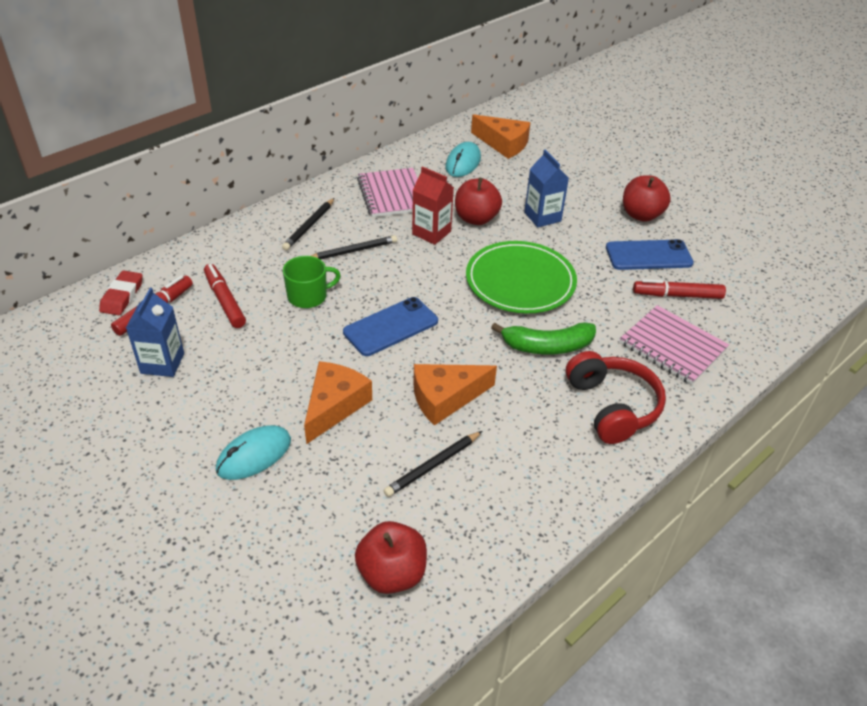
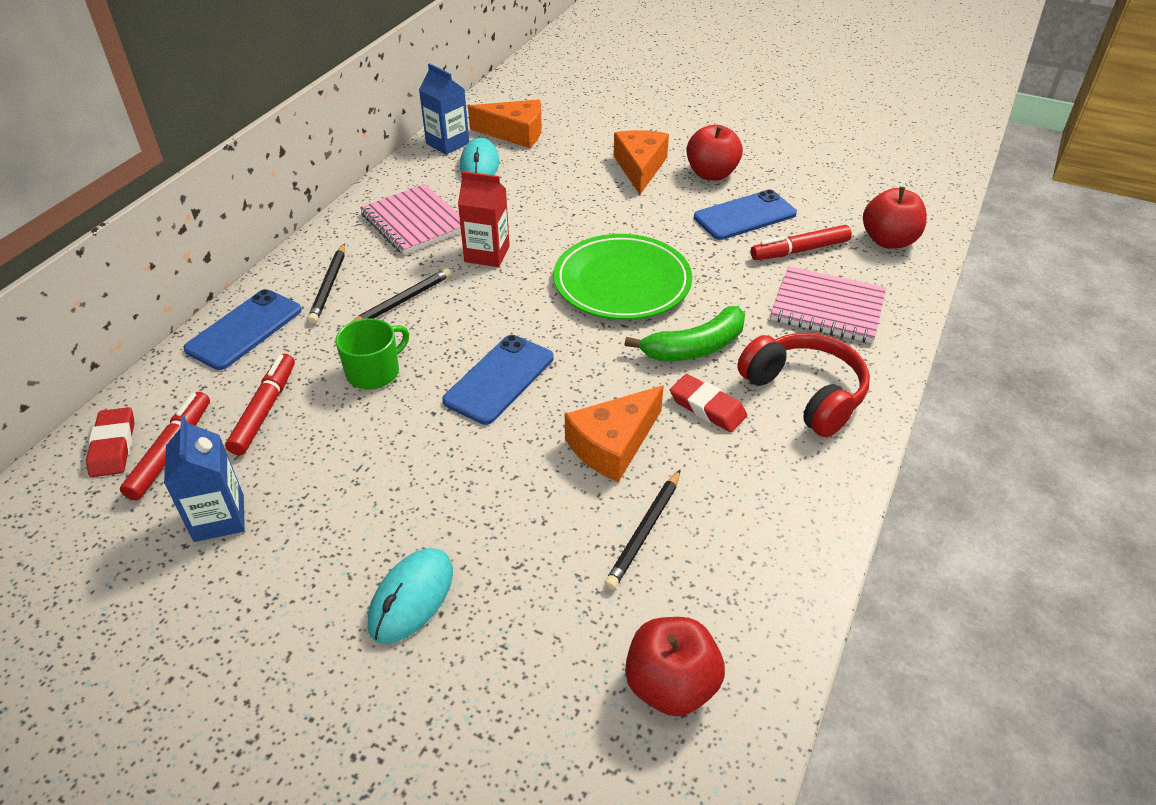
camera: 20 degrees left, 0 degrees up
(225, 301) = (265, 410): red marker -> red marker turned 60 degrees clockwise
(239, 241) = (244, 329): none -> blue phone
(334, 406) = (482, 498): orange cheese -> orange cheese (640, 168)
(476, 218) = (531, 224): red apple -> red apple (888, 241)
(530, 393) = (707, 407): none -> red eraser
(542, 217) = (605, 203): blue carton -> blue carton (447, 143)

